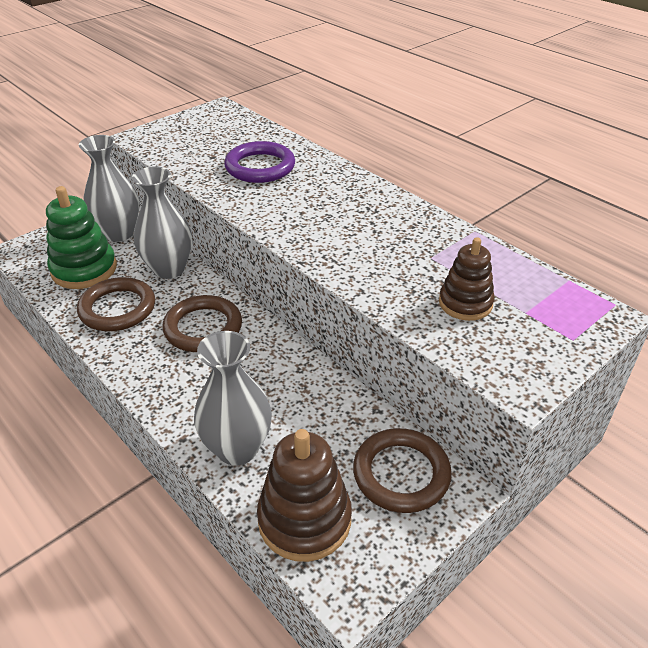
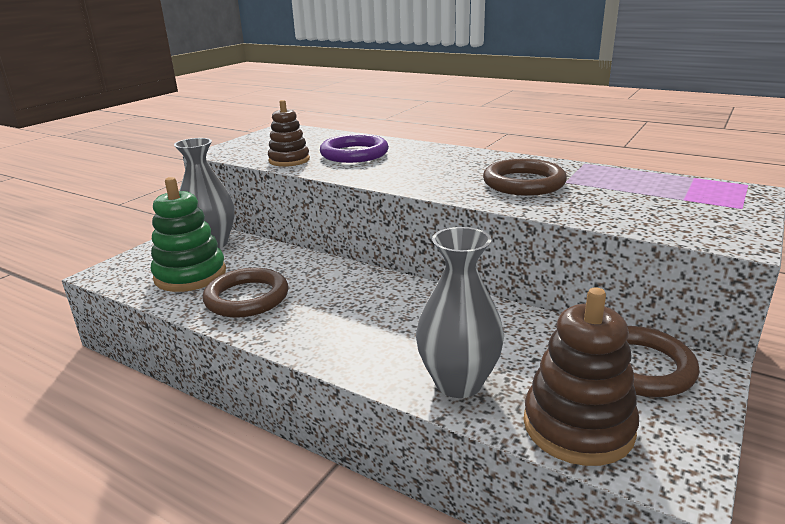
camera: 15 degrees left, 15 degrees down
(169, 269) = (283, 260): grey vase -> none
(203, 328) = (350, 296): brown ring -> brown ring (523, 183)
(465, 303) = (627, 201): brown stacking toy -> brown stacking toy (289, 160)

